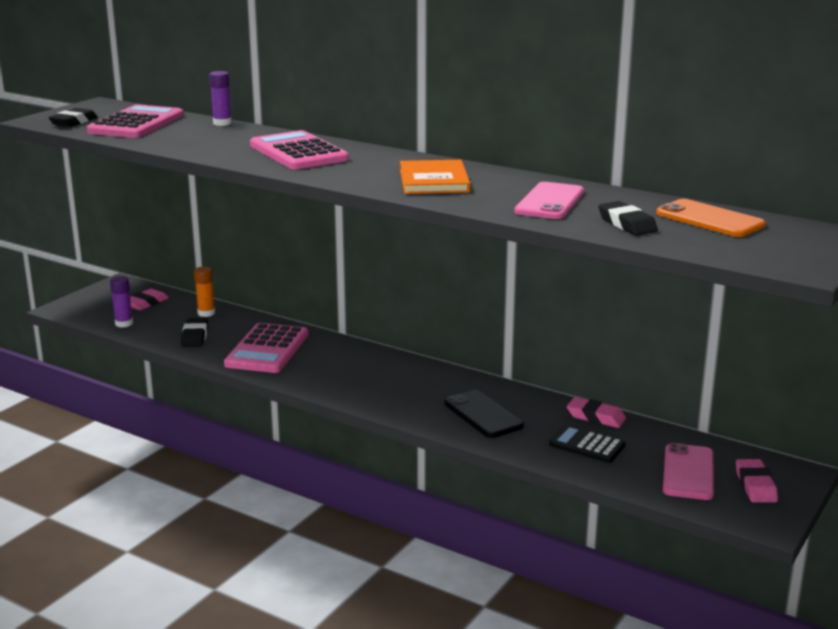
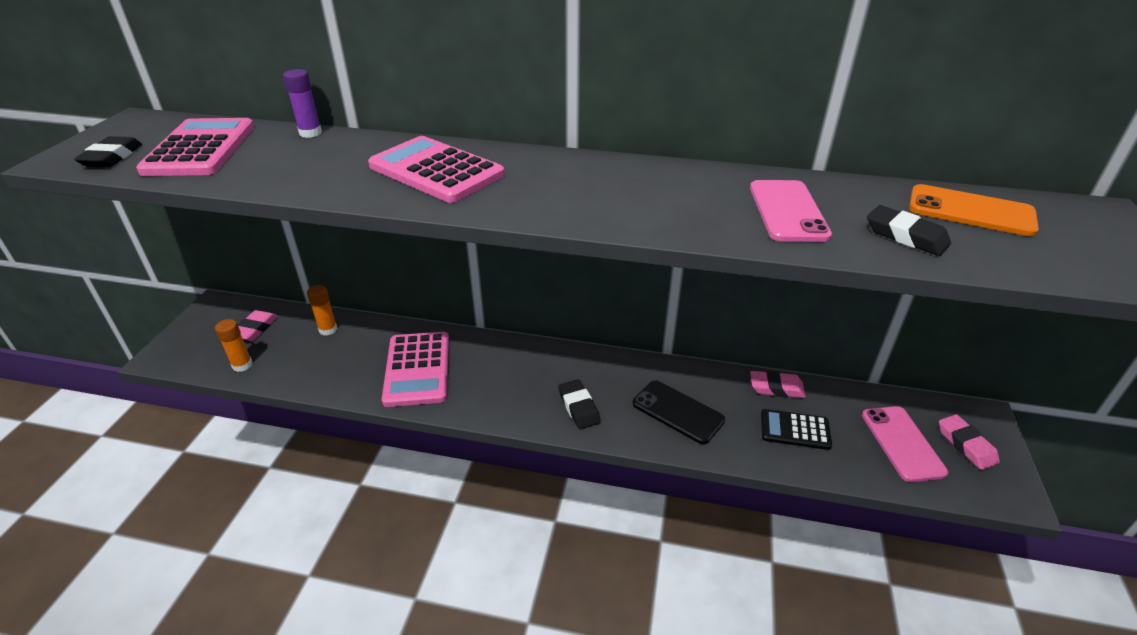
camera: 20 degrees left, 15 degrees up
(124, 323) = (242, 365): purple glue stick -> orange glue stick
(195, 336) = (331, 367): black eraser -> black eraser (578, 407)
(433, 181) = (631, 196): orange book -> none

